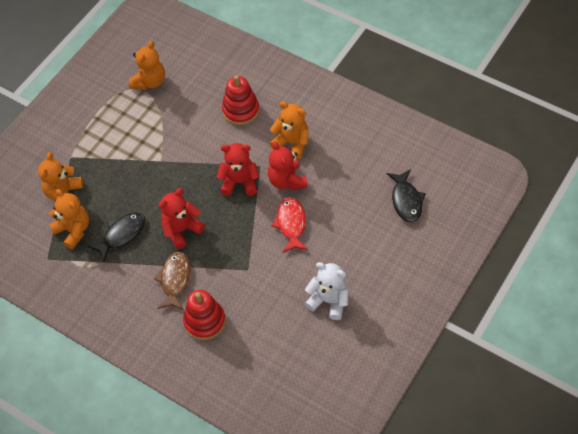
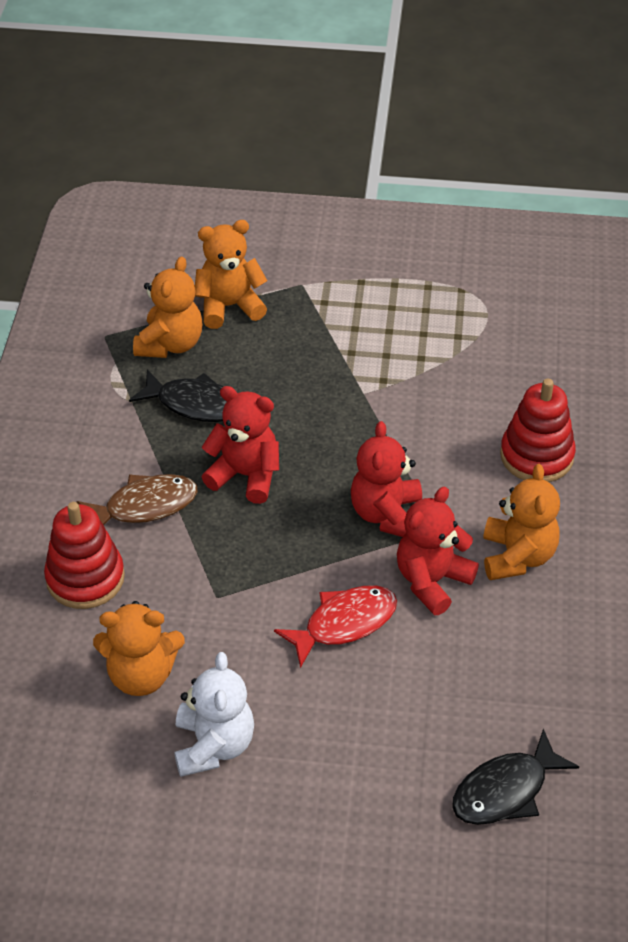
camera: 60 degrees right, 10 degrees down
(150, 82) = (509, 315): orange teddy bear -> orange teddy bear (141, 675)
(240, 182) = (387, 514): red teddy bear -> red teddy bear turned 150 degrees counterclockwise

